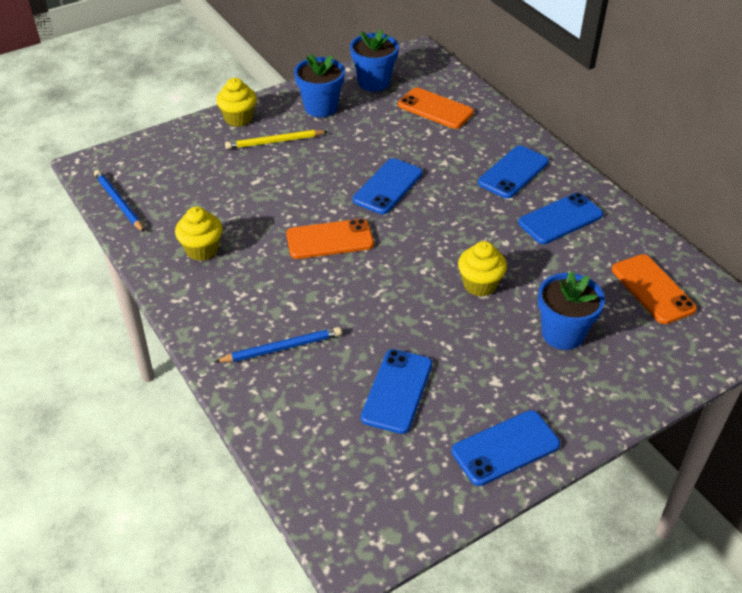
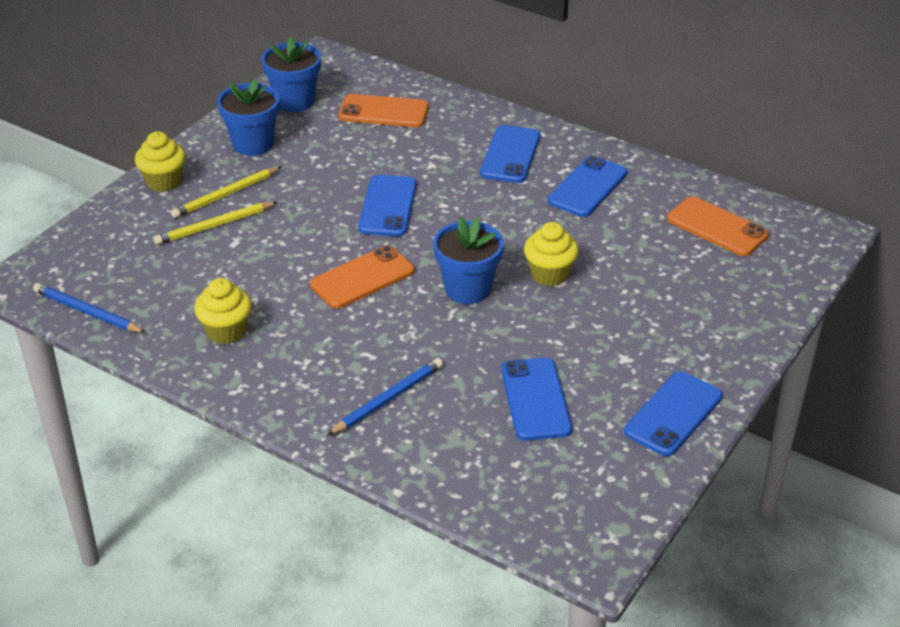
camera: 25 degrees left, 5 degrees down
(250, 164) = (215, 226): none -> yellow pencil
(562, 334) = (659, 294): blue flower pot -> blue flower pot (467, 289)

